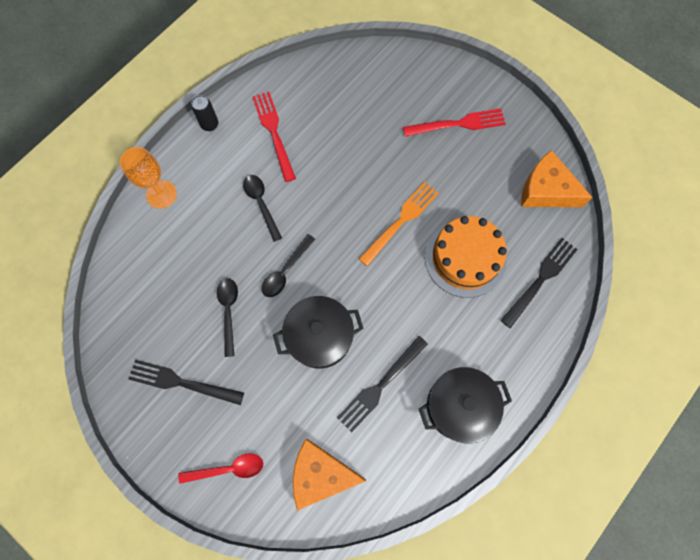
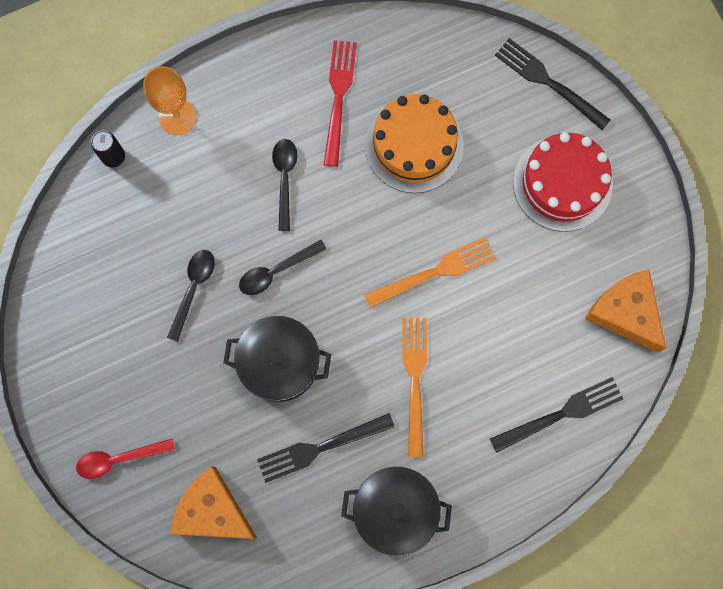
camera: 25 degrees right, 5 degrees up
(182, 382) = (110, 344): black fork -> black fork (548, 82)
(209, 124) = (269, 54): black can -> black can (113, 157)
(228, 469) = (119, 459): red spoon -> red spoon turned 150 degrees clockwise
(425, 303) = (414, 380): none -> orange fork
(458, 124) = (562, 183): red fork -> red cake
(465, 258) = (487, 349): orange cake -> orange cake (414, 145)

